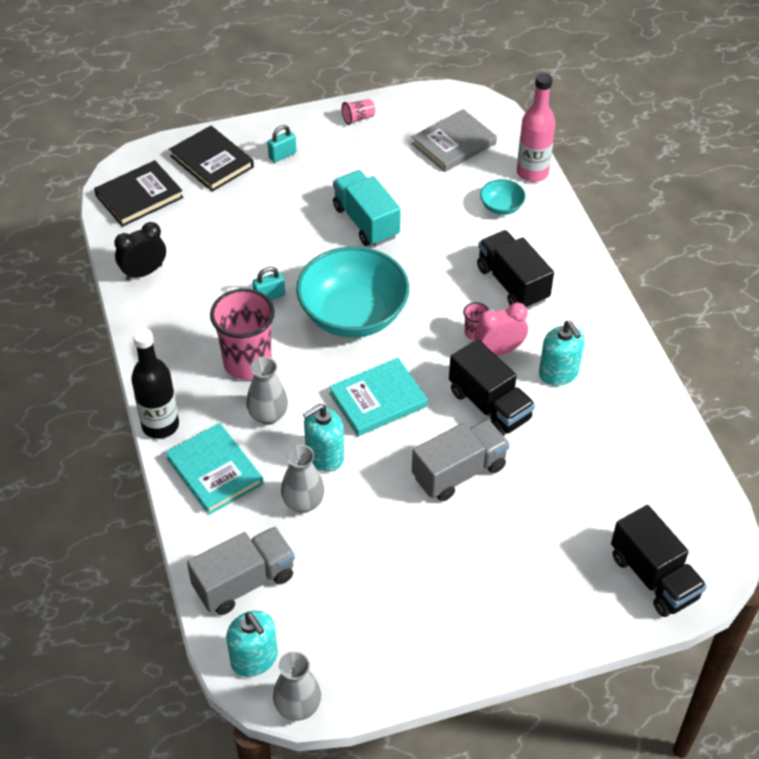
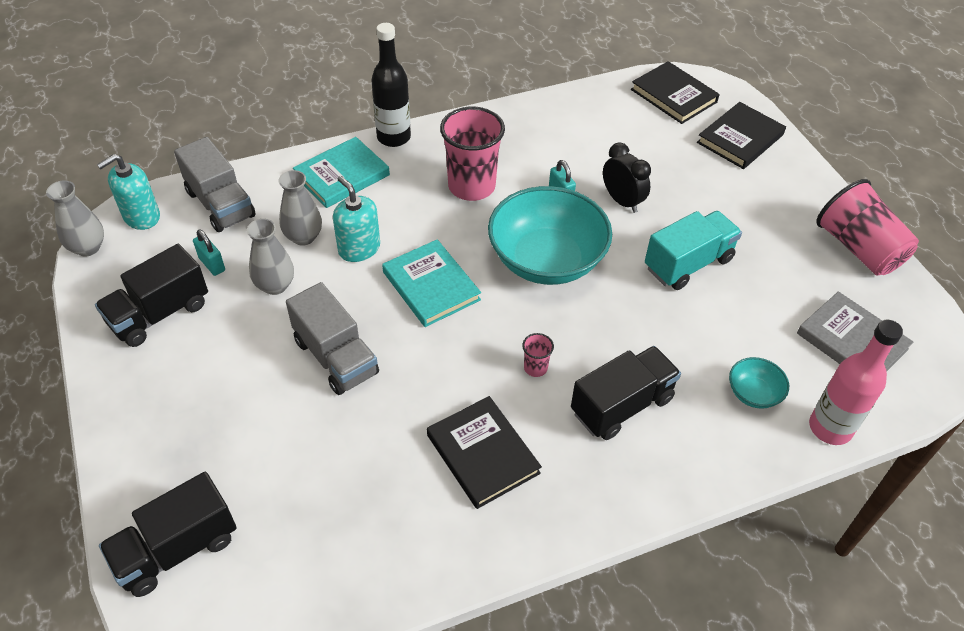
camera: 85 degrees right, 0 degrees up
(144, 272) = (575, 109): black clock -> black clock (622, 201)
(268, 415) = (407, 205): grey vase -> grey vase (275, 285)
(282, 155) = (770, 189): turquoise padlock -> turquoise padlock (212, 264)
(358, 118) = (858, 248): pink cup -> pink cup, size x2.34
(489, 405) = (428, 384): black truck -> black truck (159, 314)
(499, 351) = (511, 392): pink clock -> none
(558, 373) = (483, 454): turquoise soap dispenser -> black book

